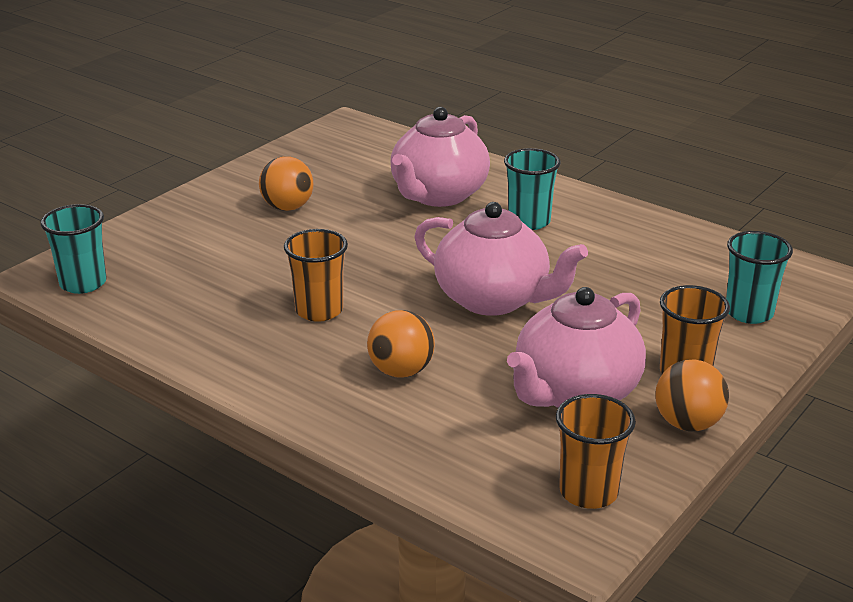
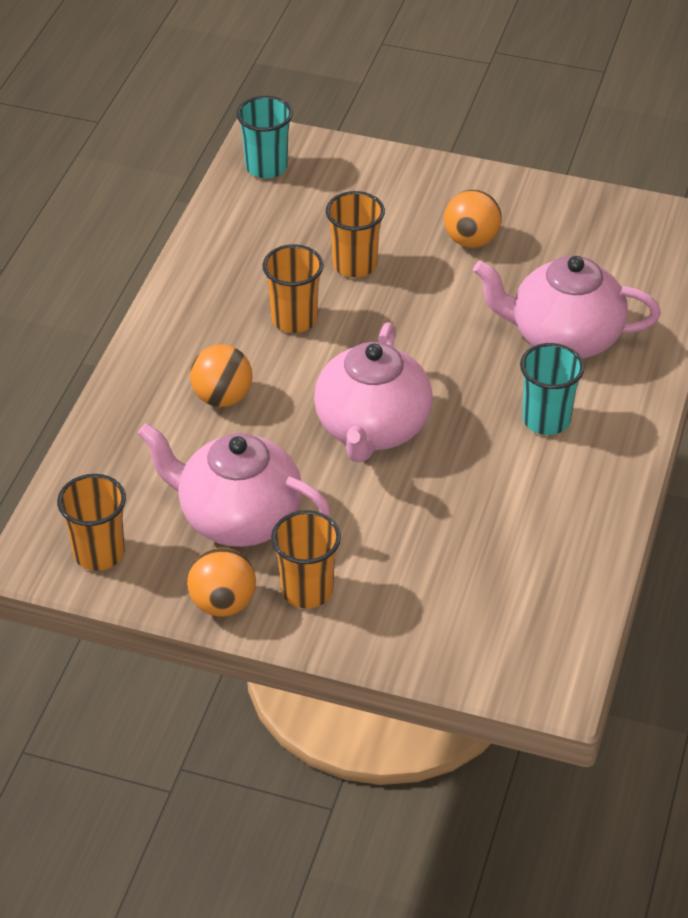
camera: 70 degrees right, 15 degrees up
(270, 265) = (354, 265): none -> orange cup
(749, 312) = (445, 626): turquoise cup -> none

